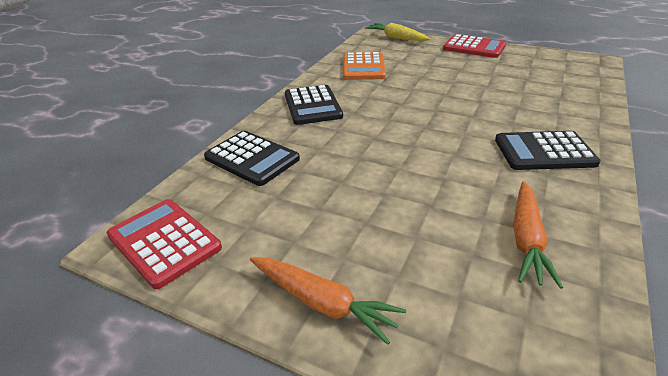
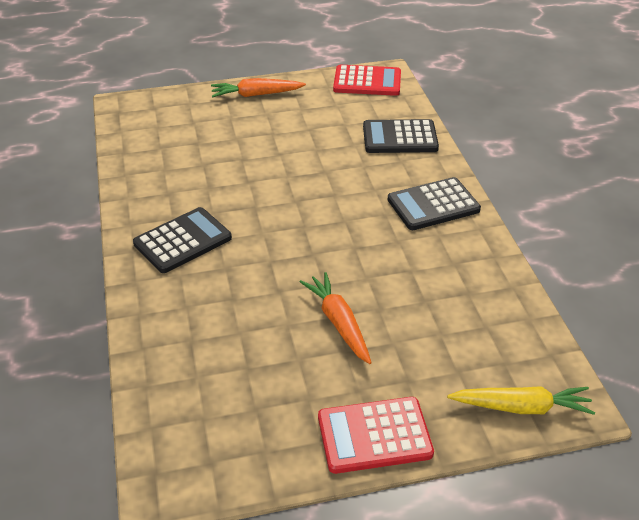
camera: 140 degrees right, 5 degrees up
(312, 106) = (433, 205): black calculator -> black calculator turned 60 degrees counterclockwise
(363, 67) = (467, 294): orange calculator -> none
(526, 239) = (170, 162): orange carrot -> orange carrot (339, 323)

